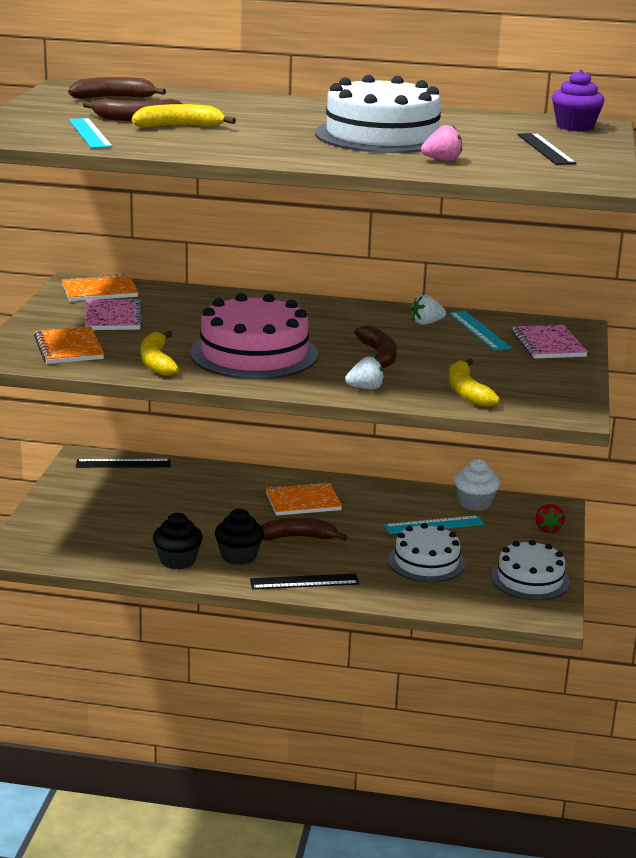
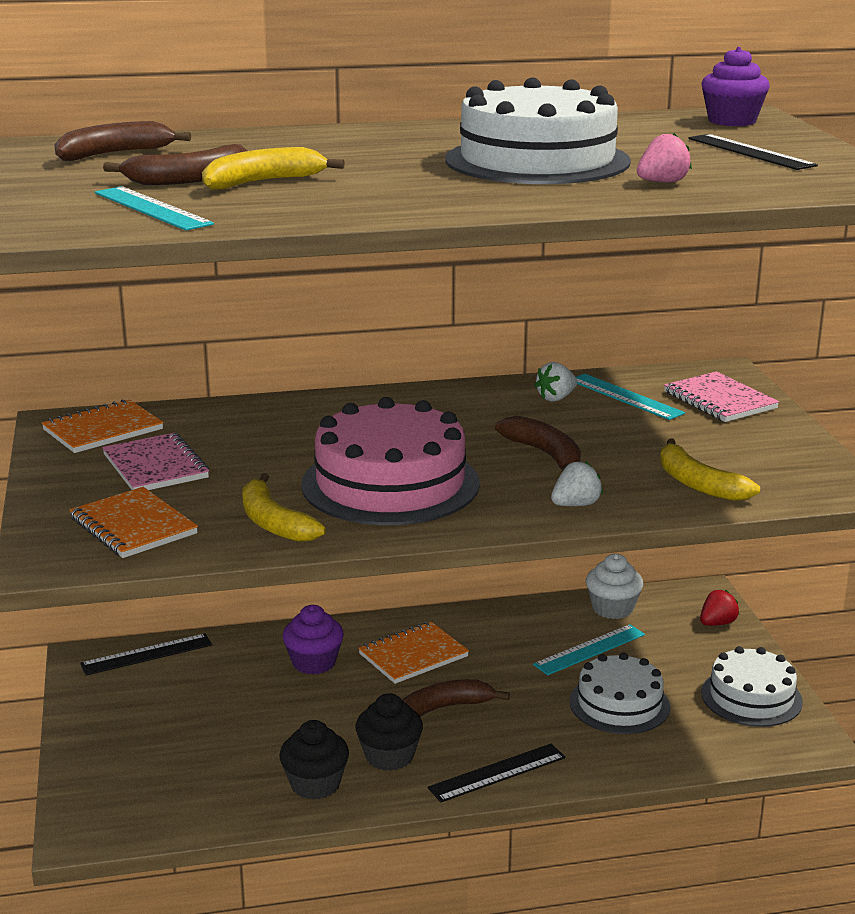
camera: 20 degrees left, 0 degrees up
(231, 491) = (314, 662): none -> purple cupcake
(547, 529) = (717, 623): red strawberry -> red strawberry turned 105 degrees counterclockwise

